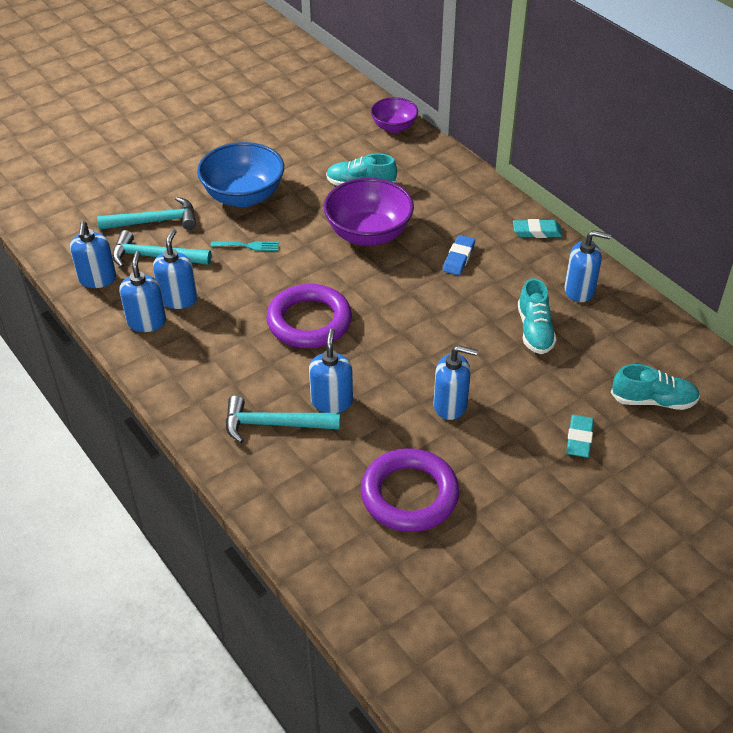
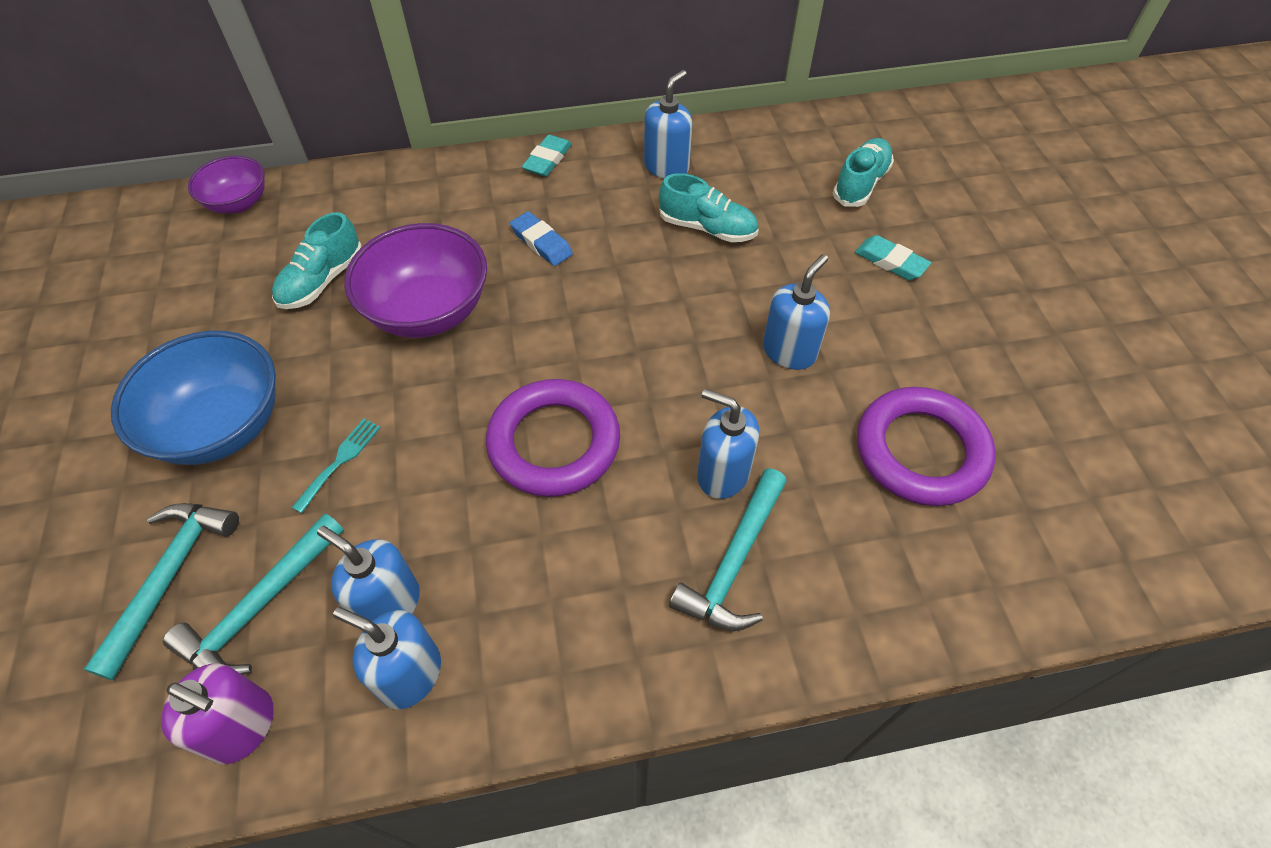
camera: 65 degrees left, 10 degrees up
(97, 279) = (242, 726): blue soap dispenser -> purple soap dispenser

